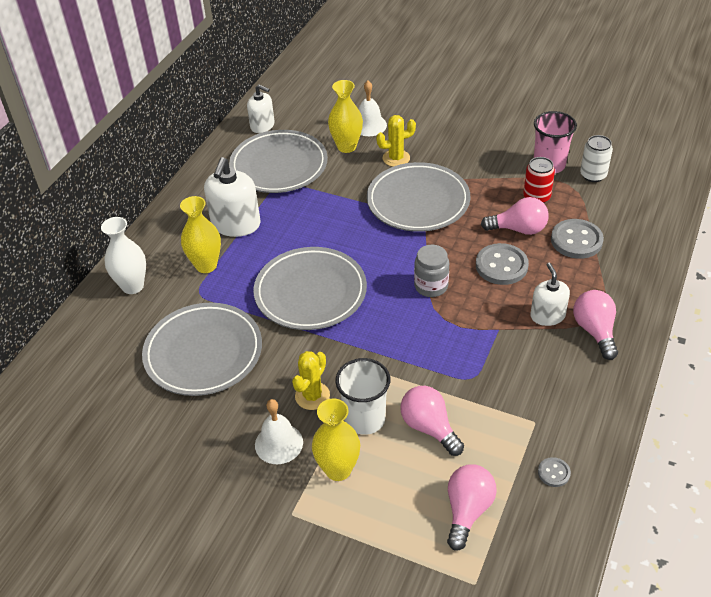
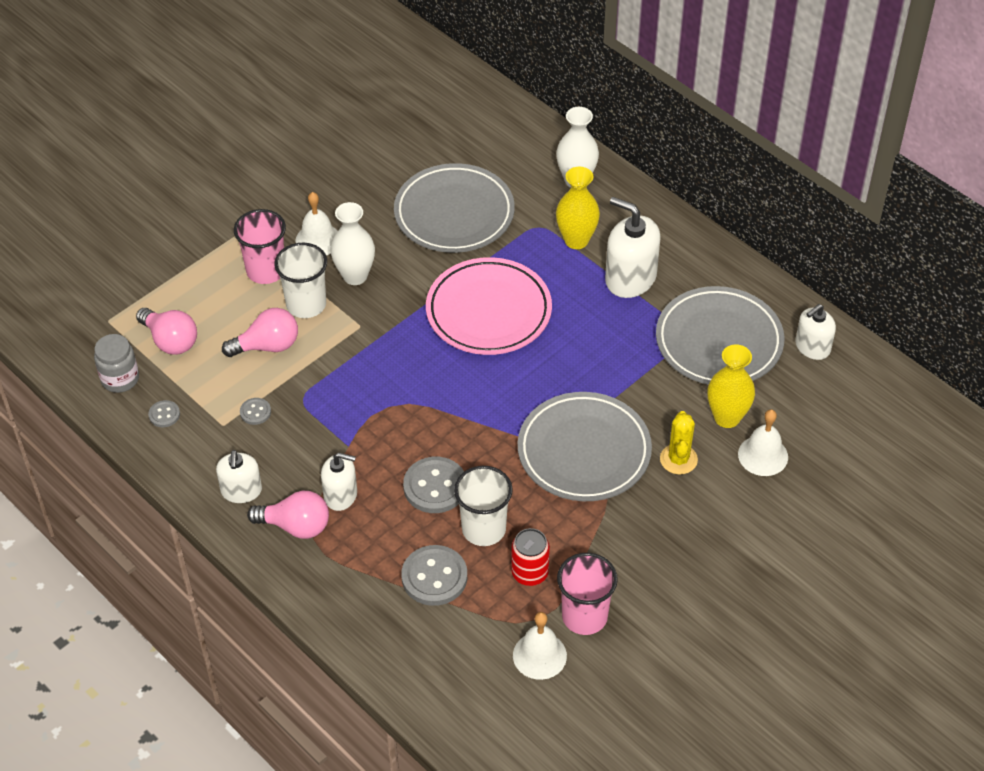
camera: 110 degrees right, 5 degrees up
(310, 292) = (488, 311): grey plate -> pink plate
(312, 396) = (355, 276): yellow cactus -> white vase
(338, 469) = (266, 270): yellow vase -> pink cup
(431, 286) = (440, 412): grey jar -> grey jar (120, 379)
(506, 404) = (255, 412): none -> grey button
(518, 229) = (483, 529): pink light bulb -> white cup
(589, 379) = (241, 491): none -> white soap dispenser
(593, 175) = (539, 655): white can -> white bell

